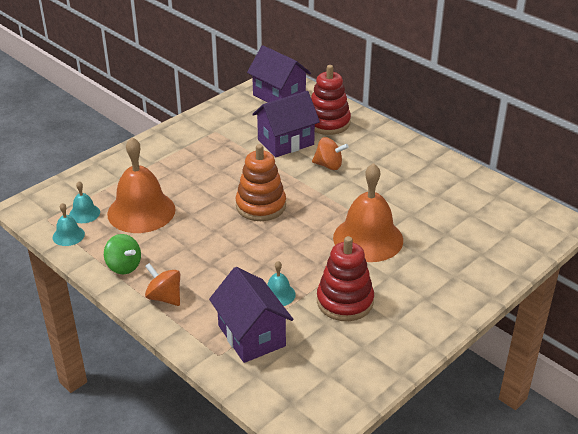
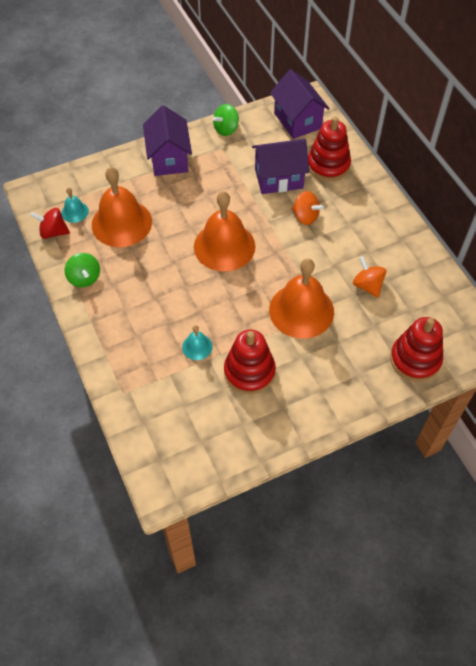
camera: 20 degrees right, 20 degrees up
(68, 235) = (53, 232): turquoise bell -> red spinning top
(164, 297) = (104, 320): orange spinning top -> orange spinning top (367, 285)
(211, 116) = (226, 129): none -> green spinning top
(251, 336) = (157, 382): purple house -> purple house (169, 159)
(261, 206) = (224, 246): orange stacking toy -> orange bell
(500, 250) = (415, 359): none -> red stacking toy

